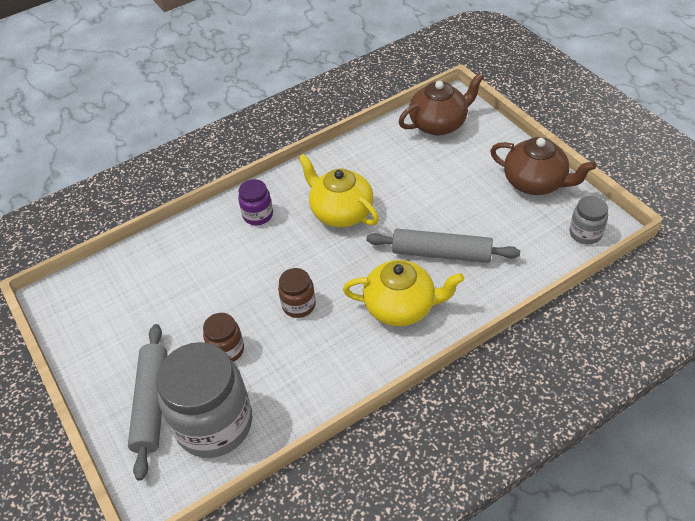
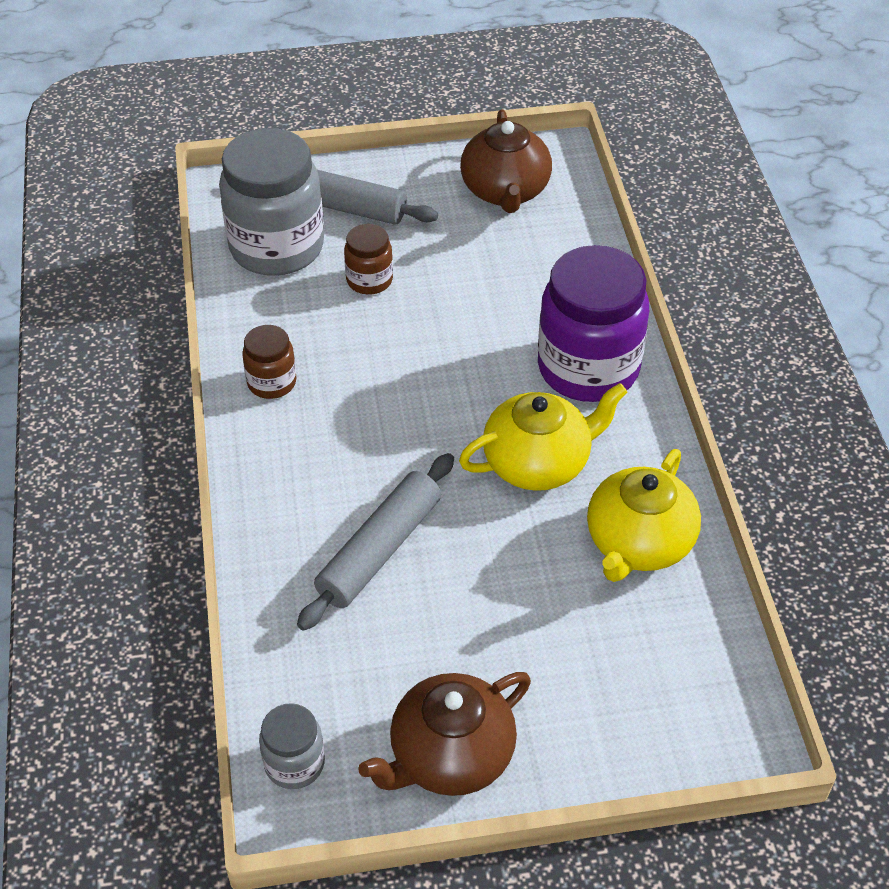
camera: 110 degrees right, 0 degrees up
(258, 215) = (588, 368): purple jar -> purple jar, size x2.08
(299, 305) = (392, 363): brown jar -> brown jar (271, 382)
(401, 307) = (317, 464): yellow teapot -> yellow teapot (638, 543)
(439, 124) = (686, 683): brown teapot -> brown teapot (505, 191)

